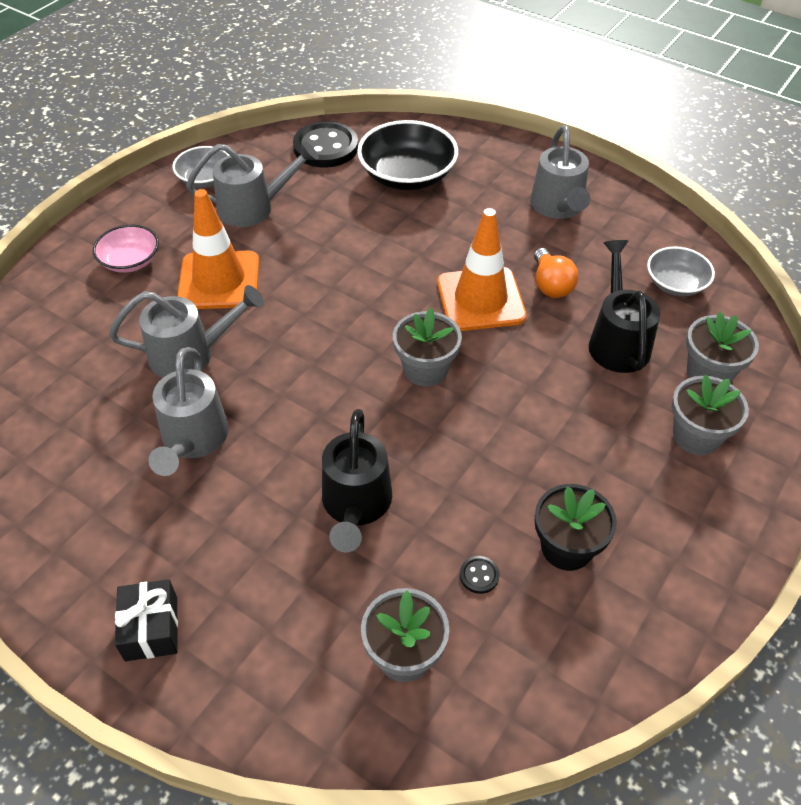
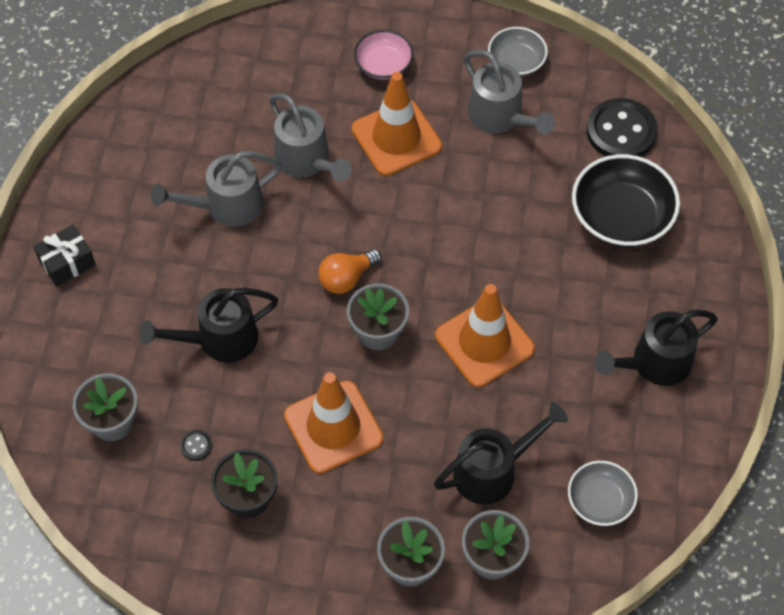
camera: 65 degrees right, 10 degrees up
(515, 442) = (333, 427): none -> orange traffic cone
(551, 285) = (536, 393): orange light bulb -> orange light bulb (346, 278)
(558, 207) = (653, 363): grey watering can -> black watering can

